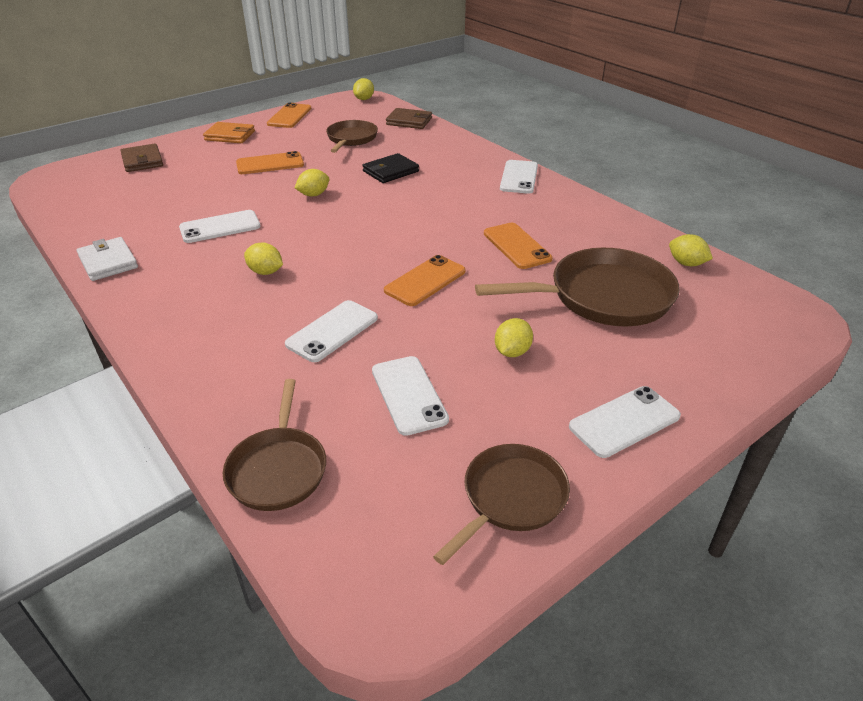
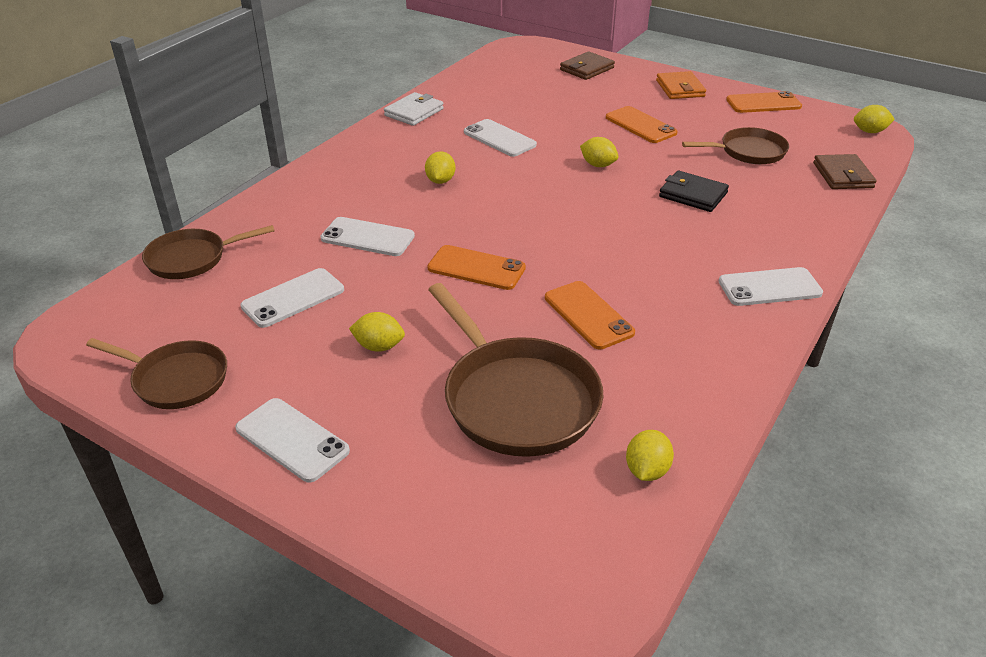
camera: 70 degrees right, 0 degrees up
(516, 246) = (588, 315): orange phone -> orange phone turned 75 degrees counterclockwise

